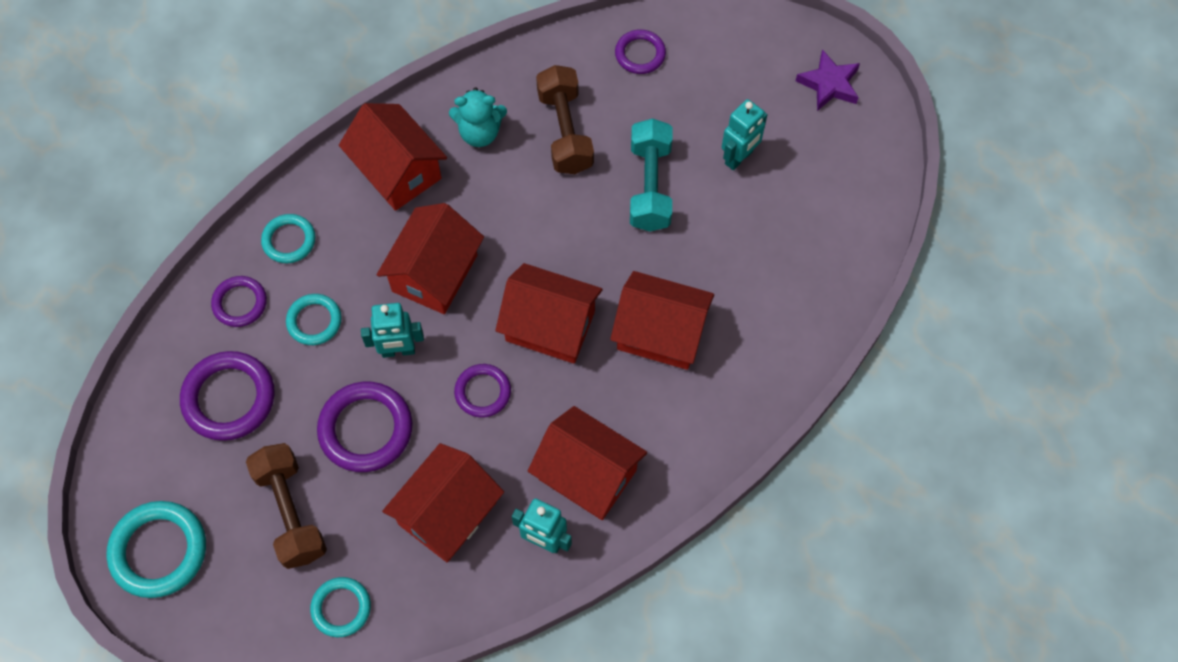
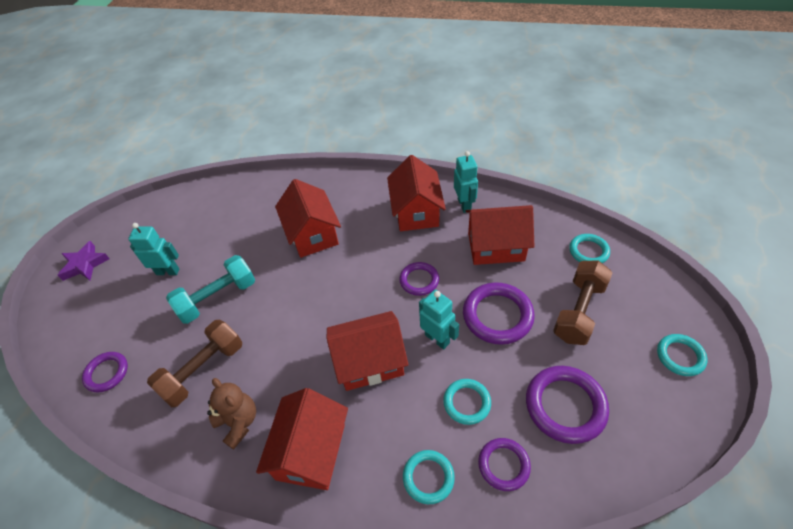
camera: 125 degrees left, 15 degrees down
(159, 551) = (680, 356): turquoise ring -> turquoise ring, size x0.60
(480, 132) = (238, 422): turquoise teddy bear -> brown teddy bear
(550, 326) = (351, 280): red house -> none

